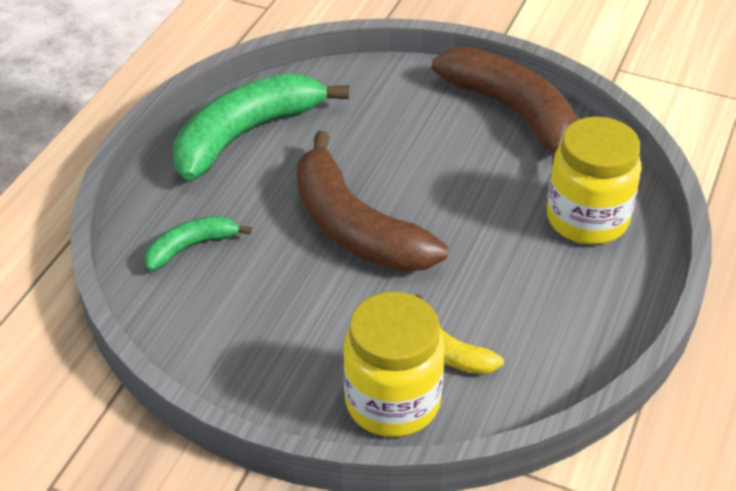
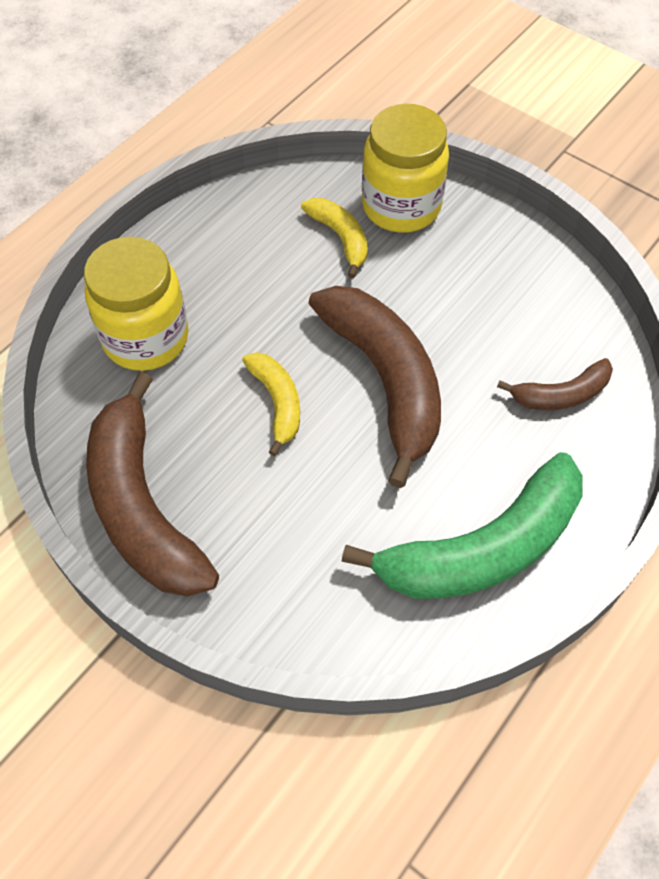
camera: 165 degrees left, 15 degrees up
(191, 247) = (561, 394): green banana -> brown banana
(443, 194) = (277, 403): none -> yellow banana

